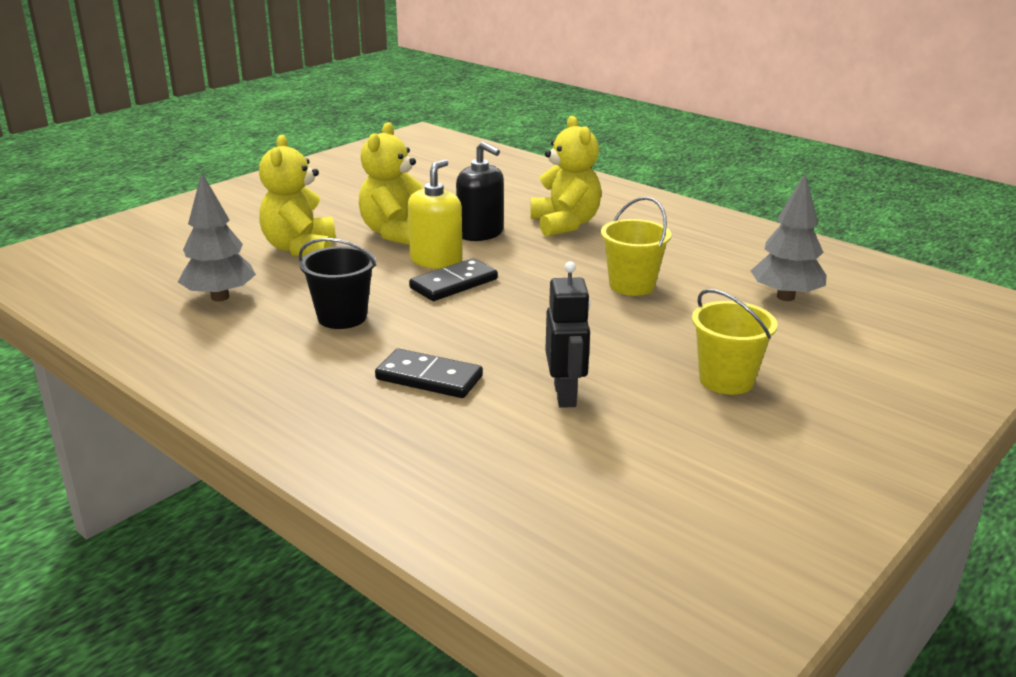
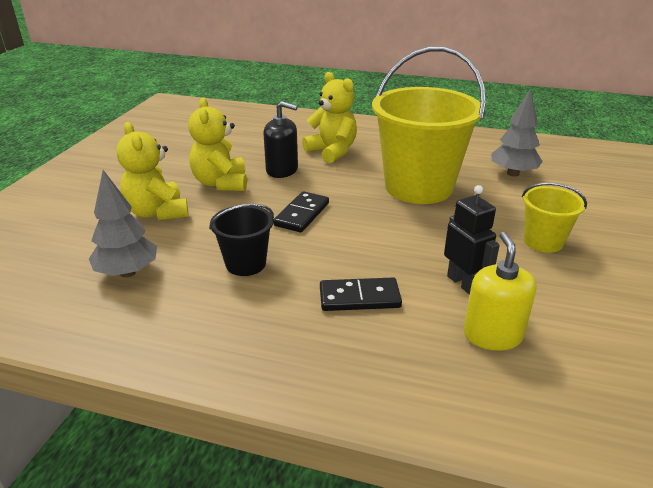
camera: 25 degrees left, 5 degrees up
(436, 260) = (271, 198): yellow soap dispenser -> yellow soap dispenser (492, 335)
(632, 285) = (418, 187): yellow bucket -> yellow bucket, size x2.08

